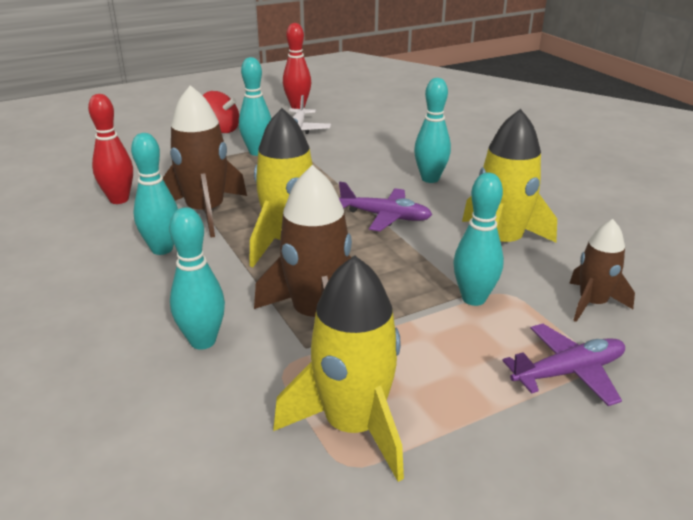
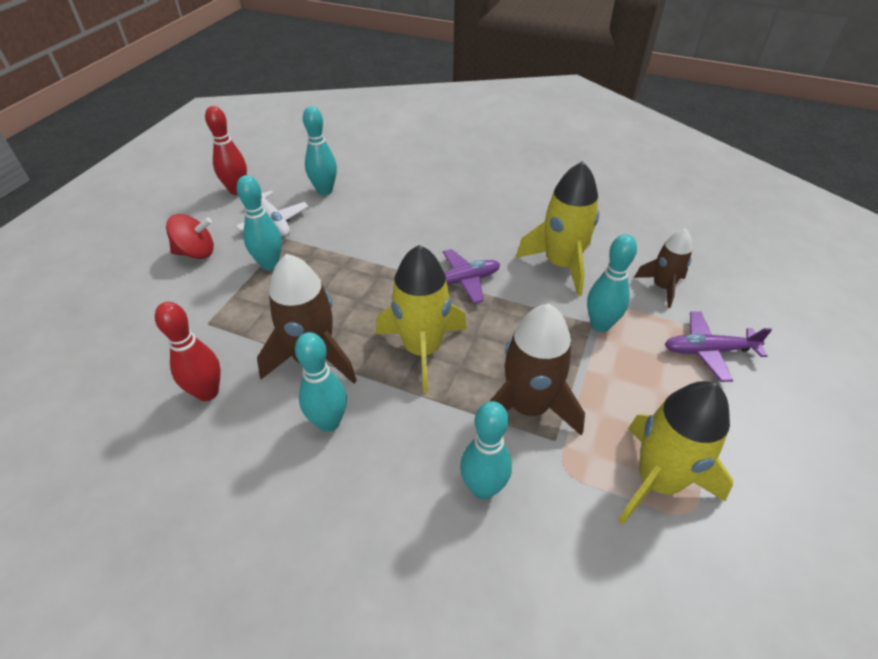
camera: 40 degrees left, 15 degrees up
(430, 179) = (446, 225): turquoise bowling pin -> turquoise bowling pin (325, 191)
(568, 372) = (708, 351): purple plane -> purple plane turned 120 degrees counterclockwise

